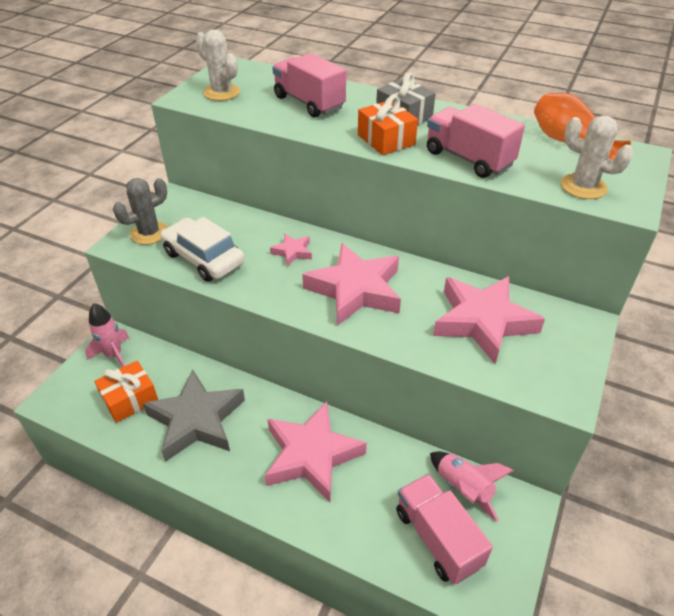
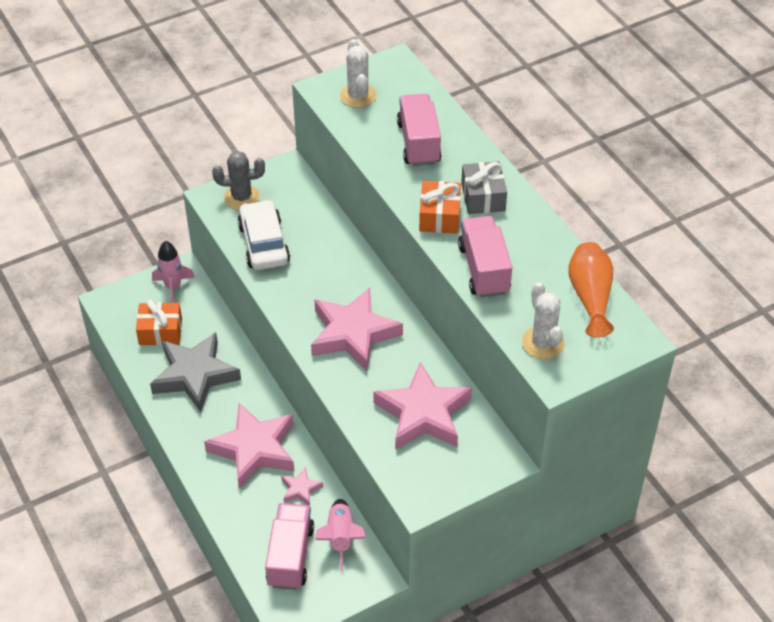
camera: 35 degrees right, 5 degrees up
(292, 252) = (336, 273): pink star -> pink star (301, 489)

